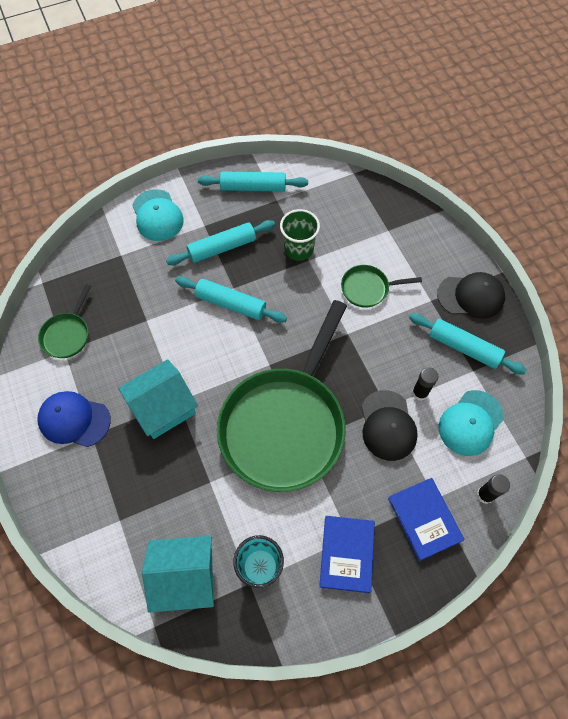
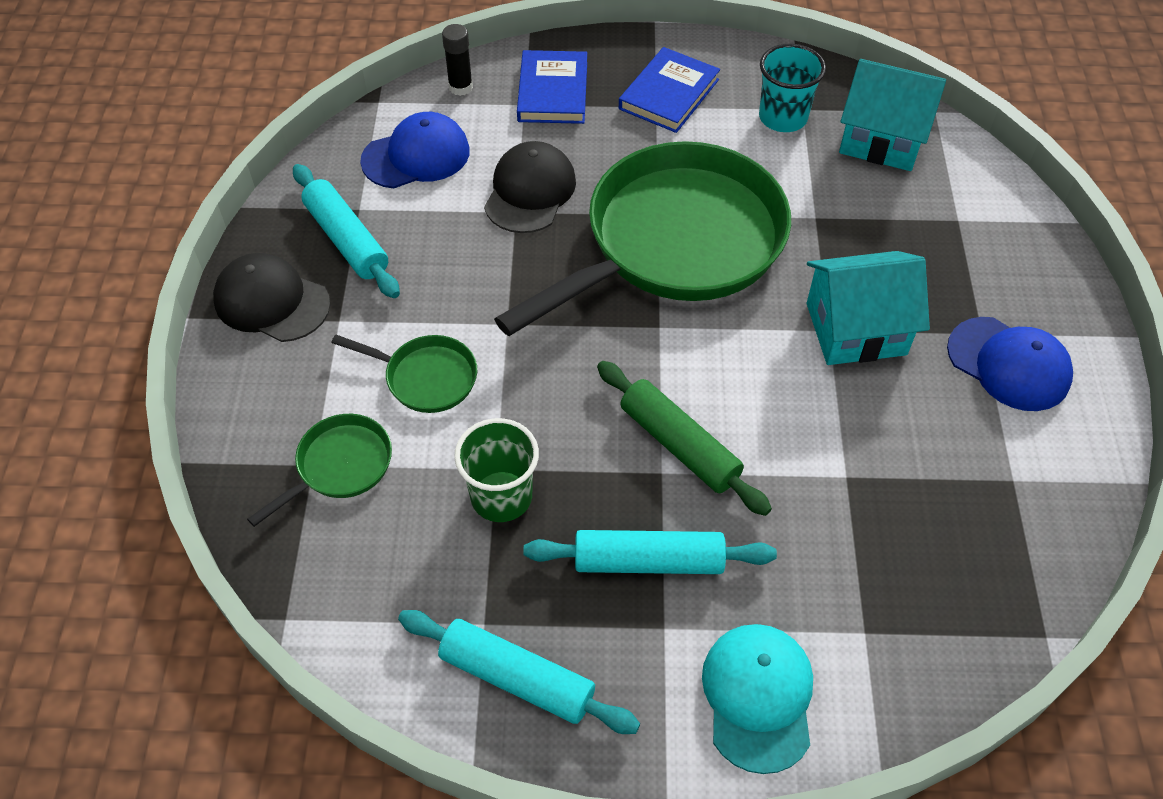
camera: 155 degrees left, 10 degrees down
(67, 334) = (1004, 507): green pan -> green pan (340, 466)
(231, 304) = (679, 445): turquoise rolling pin -> green rolling pin
(420, 393) = (456, 211): black glue stick -> none
(470, 423) = (416, 156): turquoise cap -> blue cap

